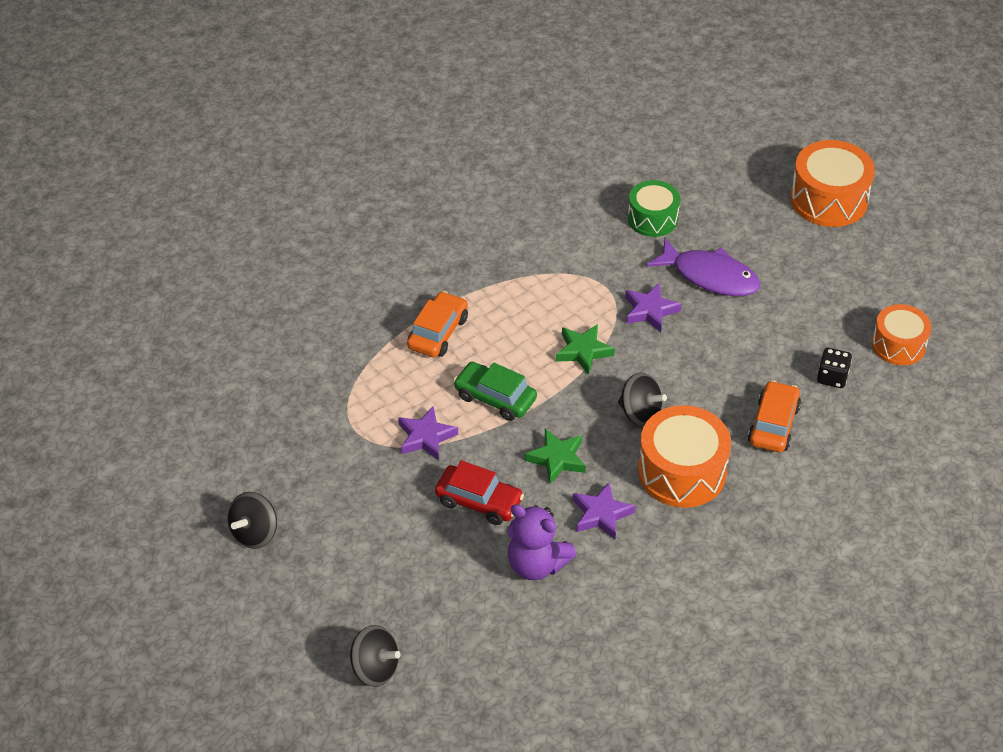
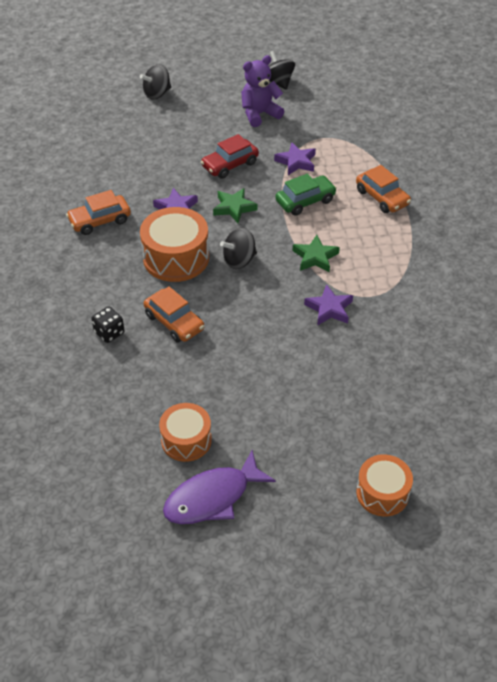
camera: 120 degrees right, 0 degrees up
(536, 564) = (166, 169): purple teddy bear -> purple teddy bear (259, 114)
(652, 218) = (429, 357): green drum -> none
(681, 581) = (100, 221): none -> orange car
(710, 276) = (341, 361): purple fish -> purple fish (212, 497)
(828, 199) = (382, 493): orange drum -> orange drum, size x0.65
(832, 377) = (188, 379): black dice -> black dice (109, 333)

